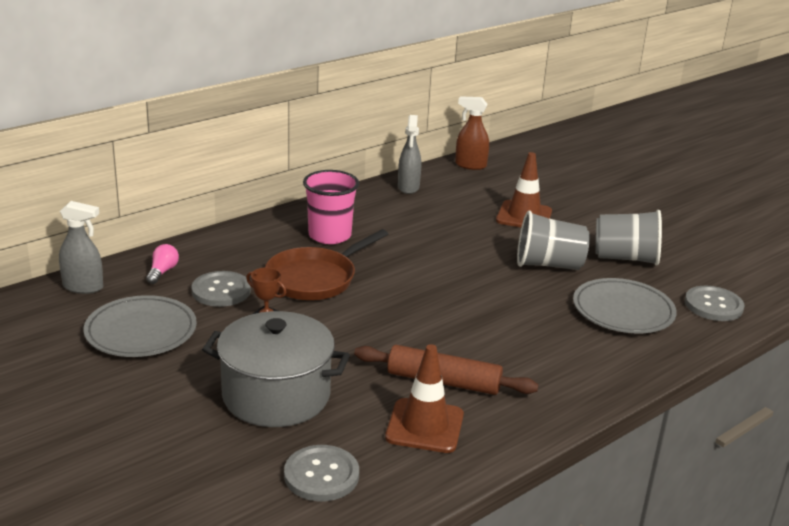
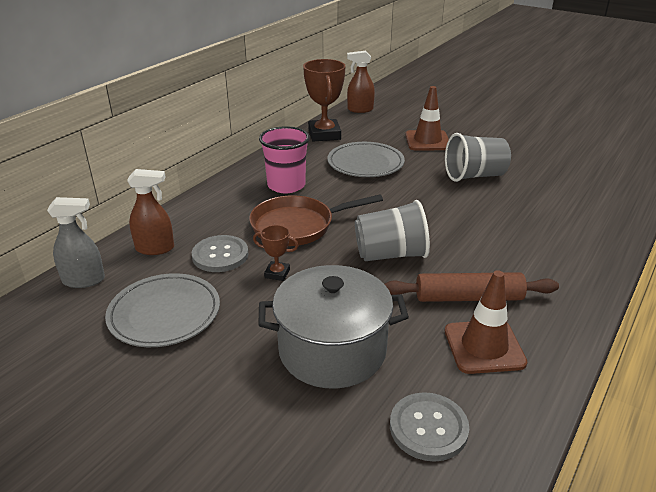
camera: 15 degrees left, 5 degrees up
(162, 272) = (155, 248): pink light bulb -> brown spray bottle
(315, 278) = (297, 226): brown pan -> brown pan turned 45 degrees clockwise
(408, 187) = (324, 134): grey spray bottle -> brown trophy
(623, 311) = (557, 202): grey plate -> grey plate (365, 163)
(625, 258) = (525, 159): grey cup -> grey cup (390, 254)
(713, 305) = (615, 184): grey button -> none

